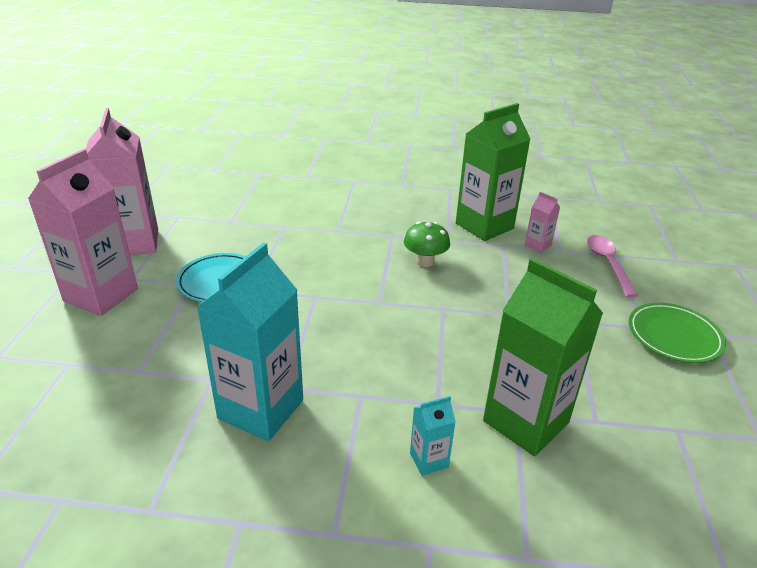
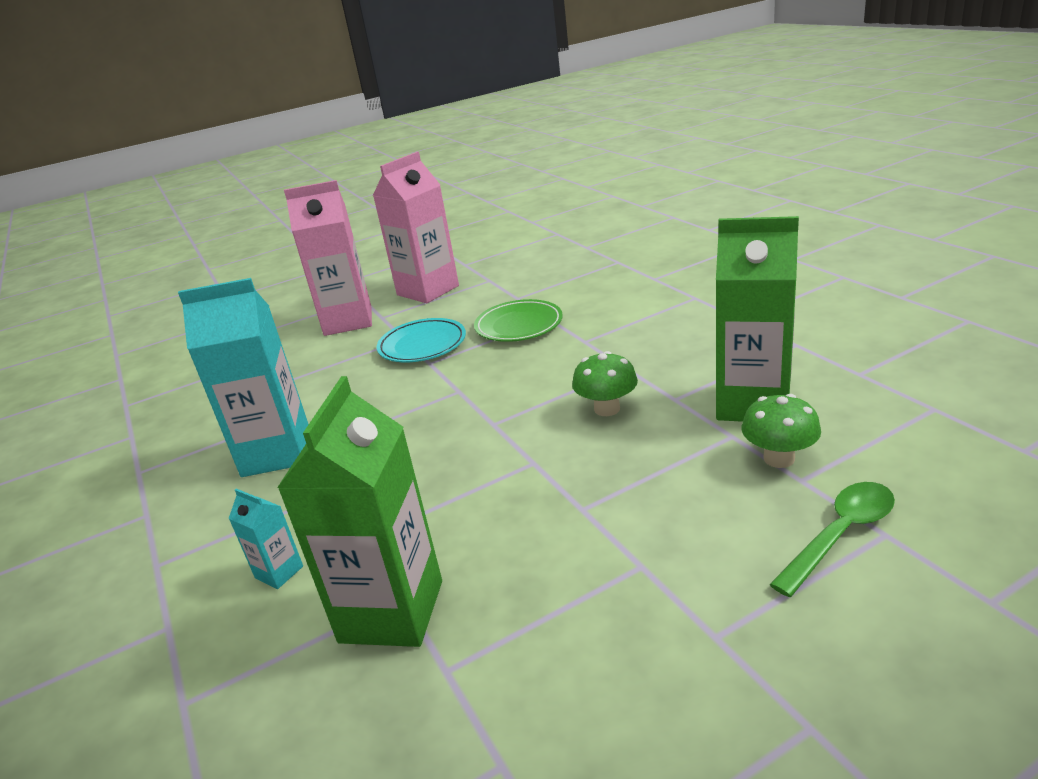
camera: 60 degrees right, 5 degrees down
(537, 245) = (779, 458): pink carton -> green mushroom
(608, 264) = (840, 535): pink spoon -> green spoon
(674, 336) = (739, 680): green plate -> green plate (519, 325)

